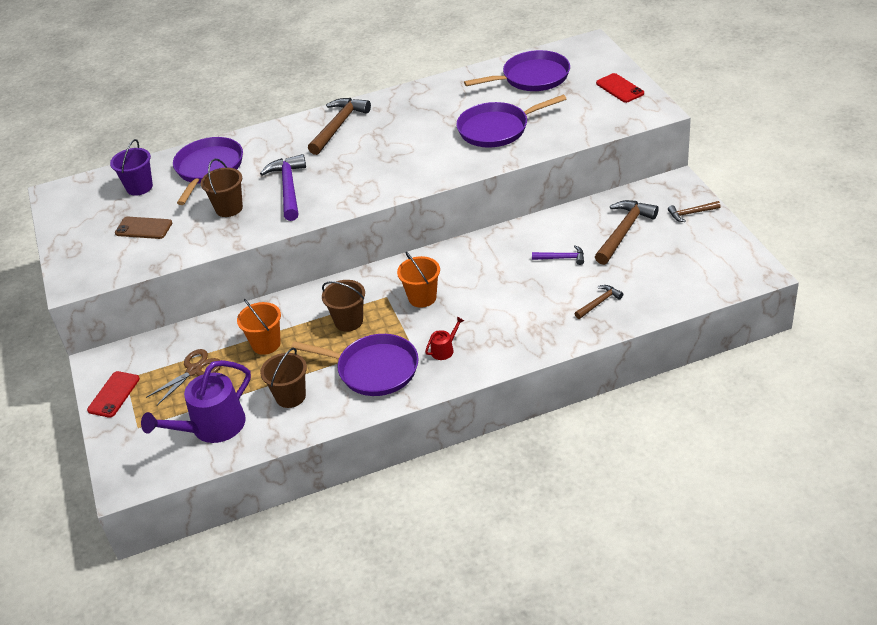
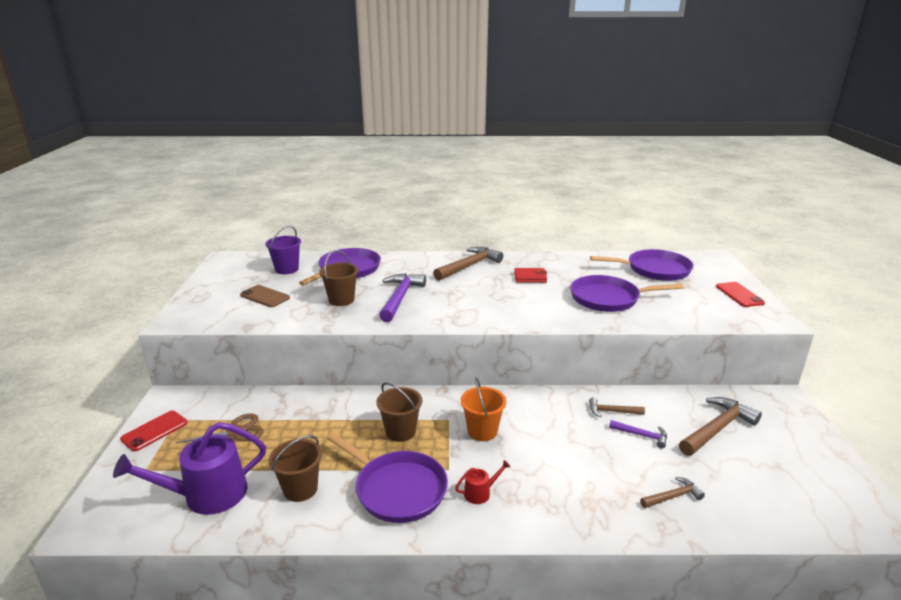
camera: 15 degrees right, 15 degrees down
(266, 344) = (313, 428): orange bucket -> none
(409, 123) = (530, 277): none -> red wallet
(691, 213) = (799, 431): brown hammer -> brown hammer (612, 411)

